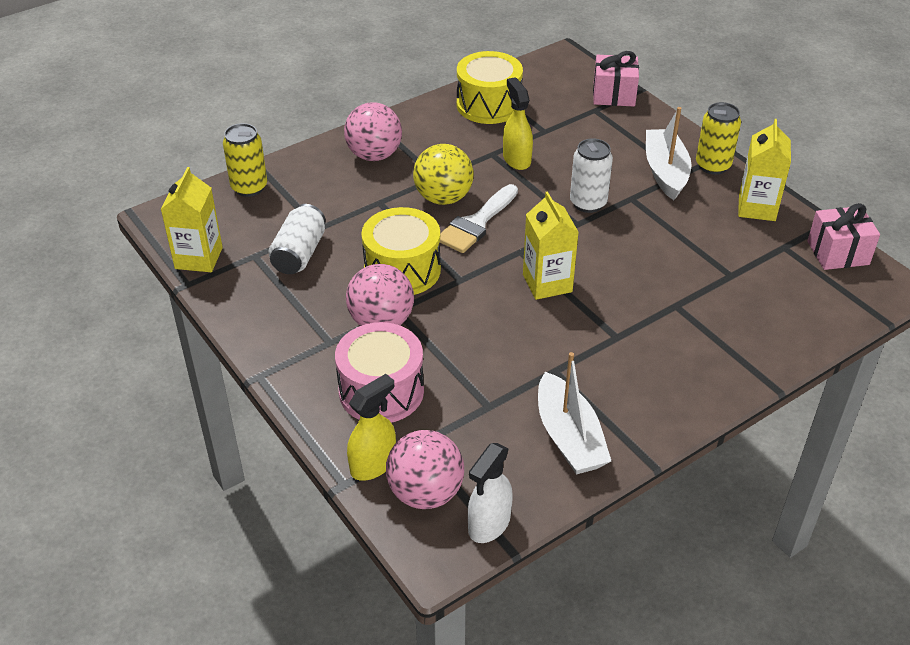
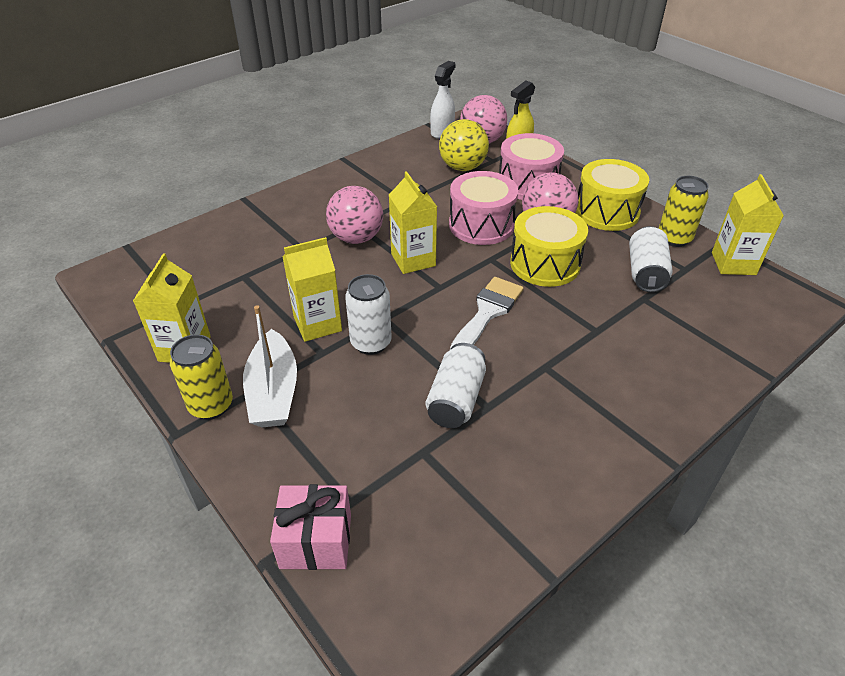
camera: 175 degrees right, 0 degrees up
(249, 187) = (746, 339): yellow can -> yellow can (674, 238)
(374, 155) = (632, 394): pink ball -> pink ball (356, 238)
(443, 198) = (530, 339): yellow ball -> yellow ball (462, 167)
(461, 325) = (481, 225): none -> pink drum
(488, 105) = (509, 501): yellow drum -> yellow drum (606, 212)
(516, 159) = (455, 399): yellow spray bottle -> white can
(569, 437) = (396, 167): white boat -> none
(640, 222) = (317, 324): none -> yellow carton
(838, 253) = (128, 303): pink gift -> none

